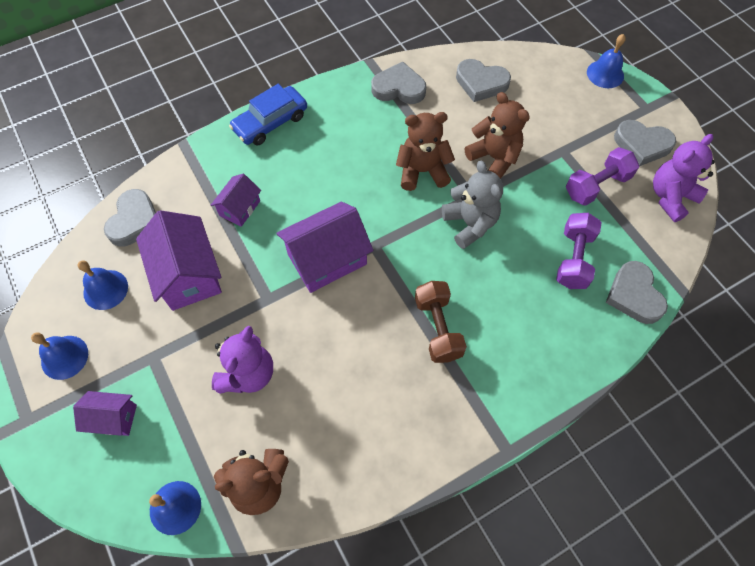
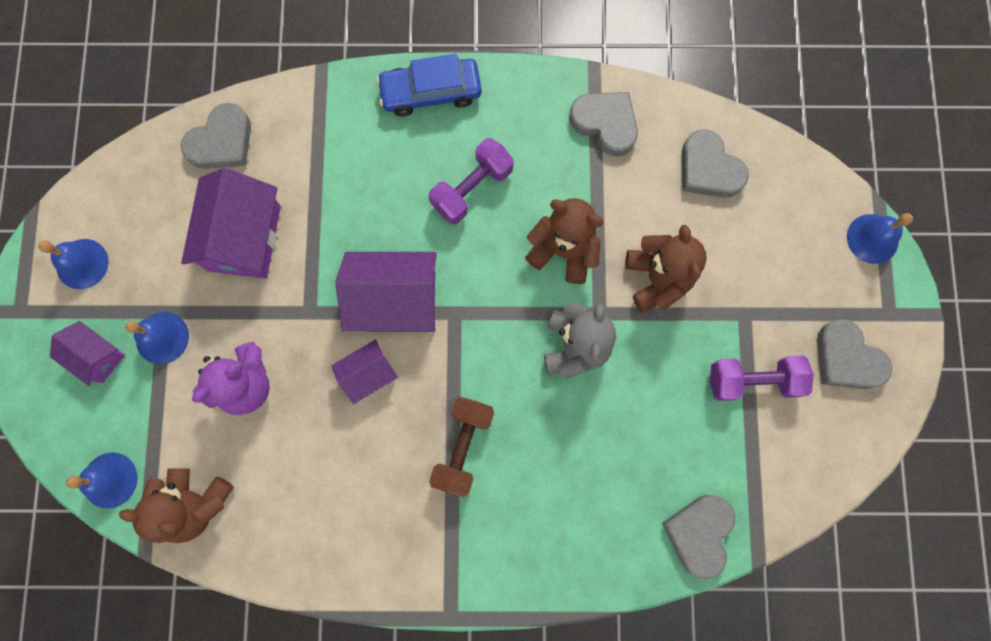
camera: 30 degrees right, 15 degrees up
(105, 289) = (155, 209): blue bell -> blue bell (162, 337)
(239, 208) = (338, 186): purple house -> purple house (368, 374)
(573, 259) = (662, 453): purple dumbbell -> purple dumbbell (472, 189)
(671, 197) = (830, 444): purple teddy bear -> none

